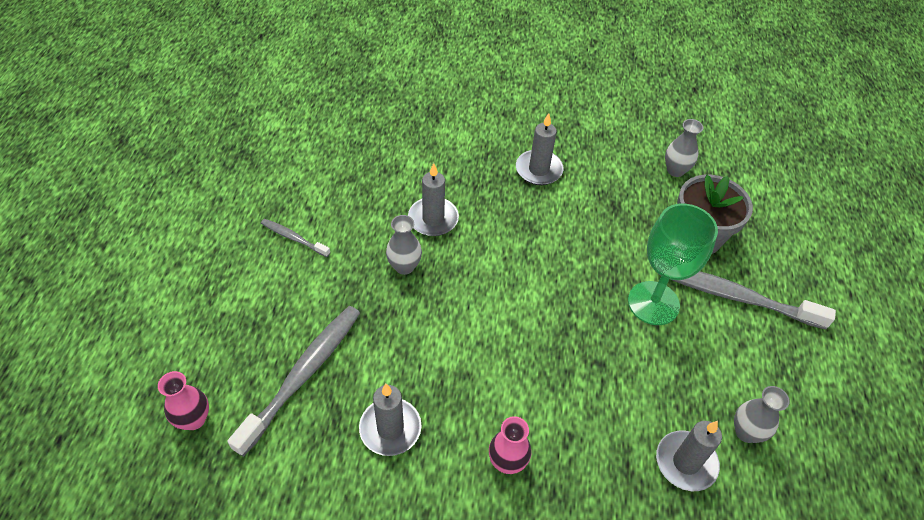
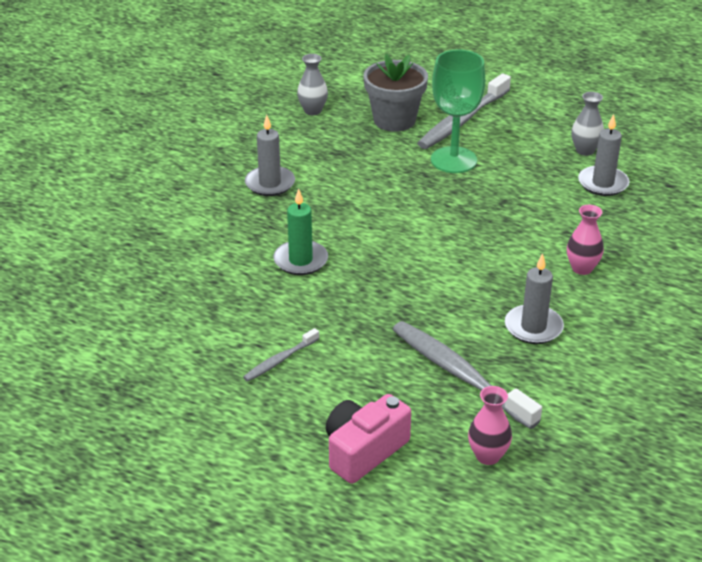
camera: 70 degrees left, 15 degrees down
(190, 322) = (364, 451): none -> pink camera
(404, 266) = (354, 289): grey vase -> none
(433, 219) = (300, 260): grey candle -> green candle

